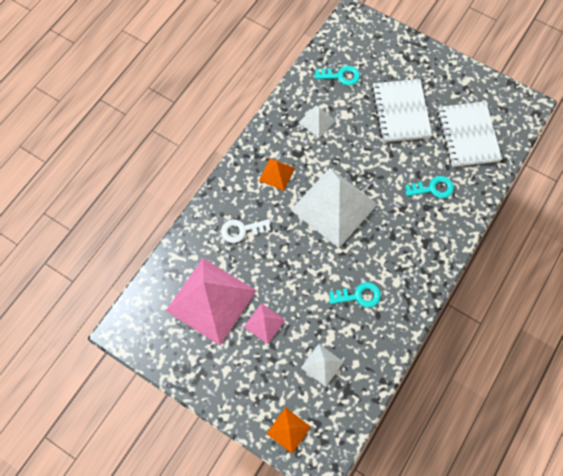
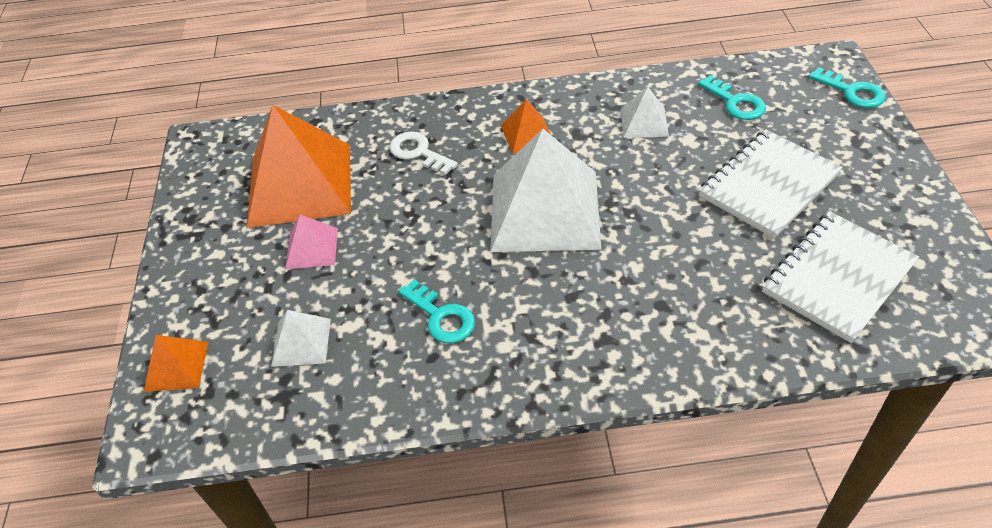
camera: 55 degrees right, 20 degrees down
(211, 300) = (300, 184): pink pyramid -> orange pyramid
(433, 188) = (699, 293): turquoise key -> turquoise key (852, 92)

